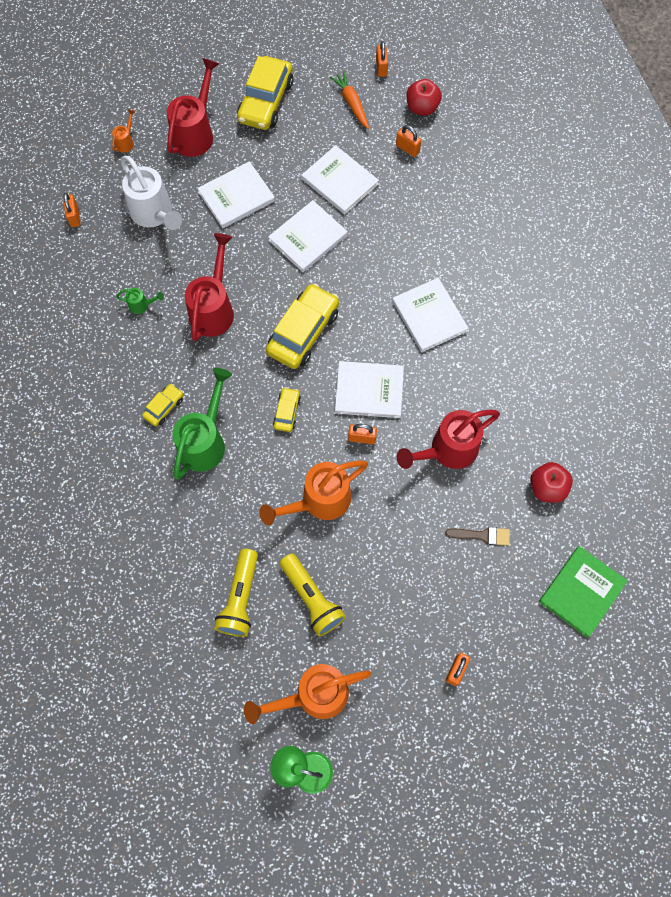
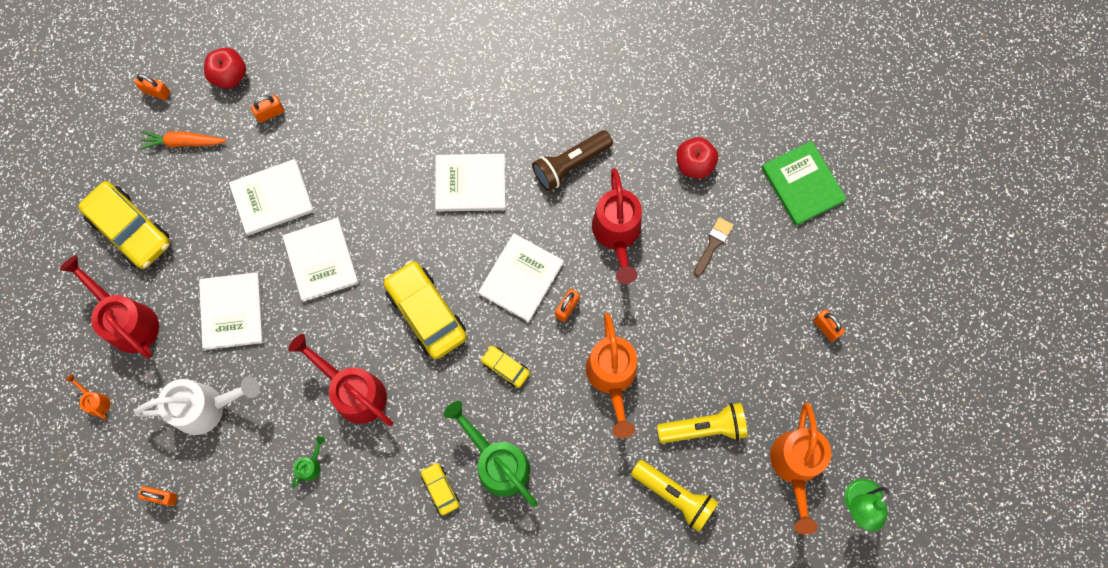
camera: 65 degrees left, 5 degrees up
(489, 385) = (570, 164): none -> brown flashlight

